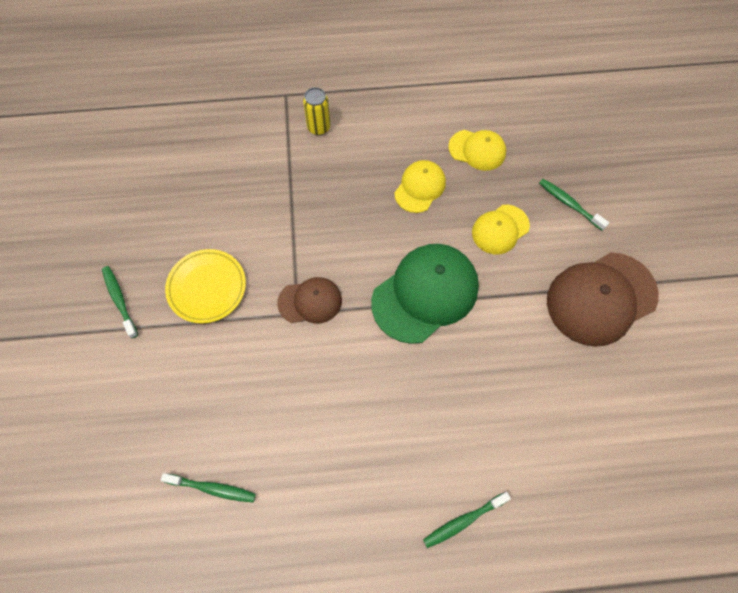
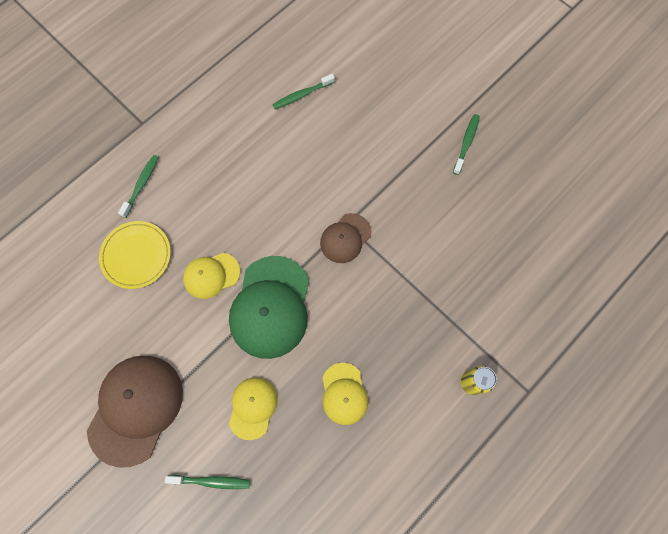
camera: 140 degrees right, 5 degrees up
(119, 300) = (466, 143): green toothbrush -> green toothbrush turned 90 degrees counterclockwise
(207, 287) = (422, 193): yellow plate -> yellow plate (136, 255)
(477, 150) = (325, 473): yellow cap -> yellow cap (211, 275)

